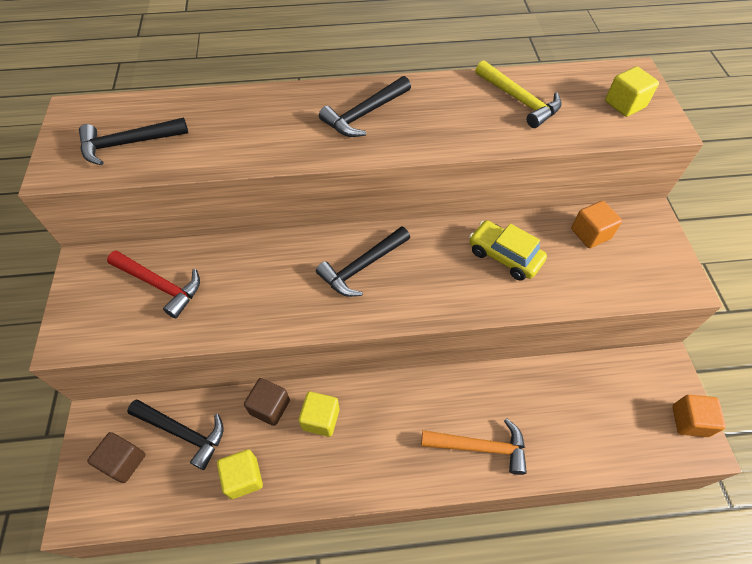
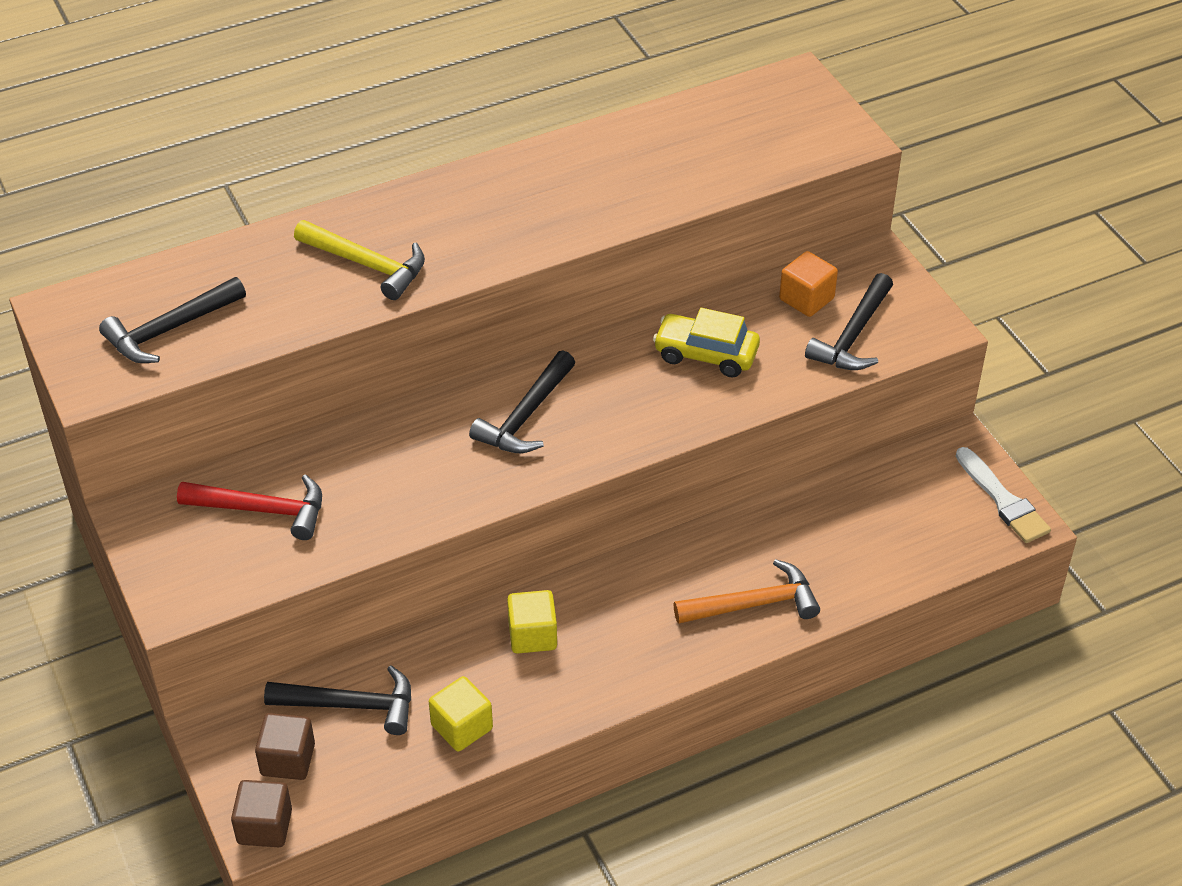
camera: 20 degrees left, 10 degrees down
(270, 407) = (456, 642): brown cube -> brown cube (264, 826)
(364, 114) = (467, 216): black hammer -> black hammer (853, 336)
(519, 100) = (661, 150): yellow hammer -> yellow hammer (367, 265)
(625, 104) = (795, 124): yellow cube -> none
(689, 421) = (1003, 500): orange cube -> white brush

